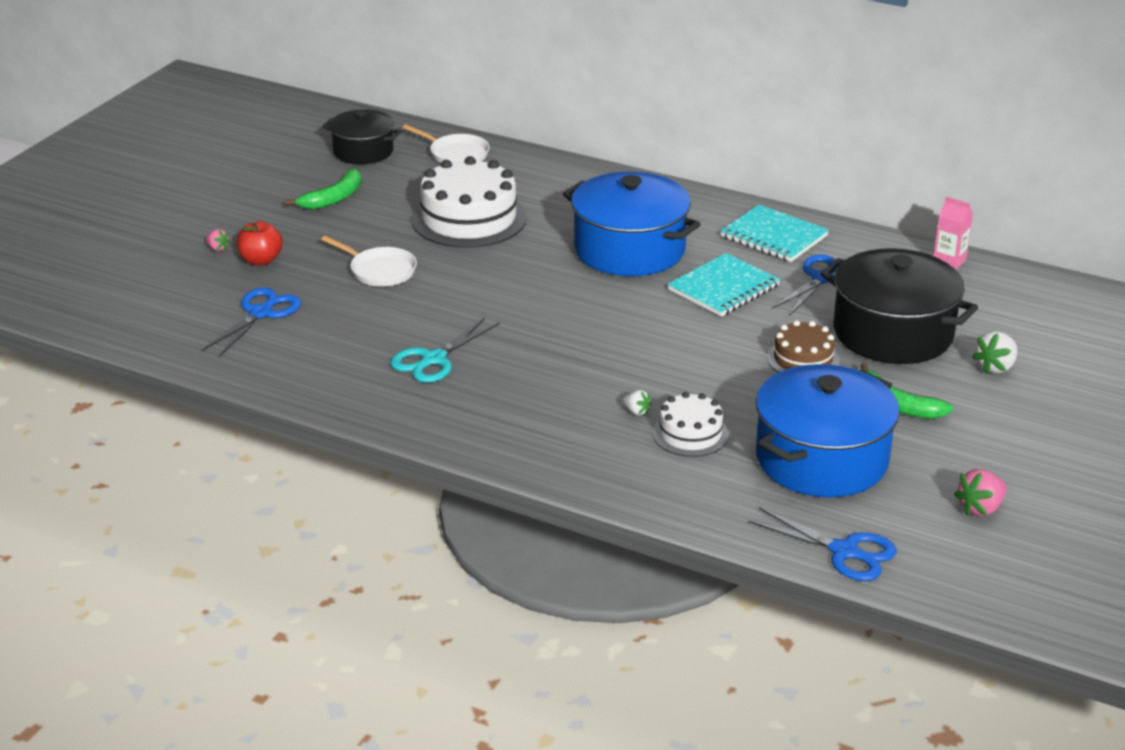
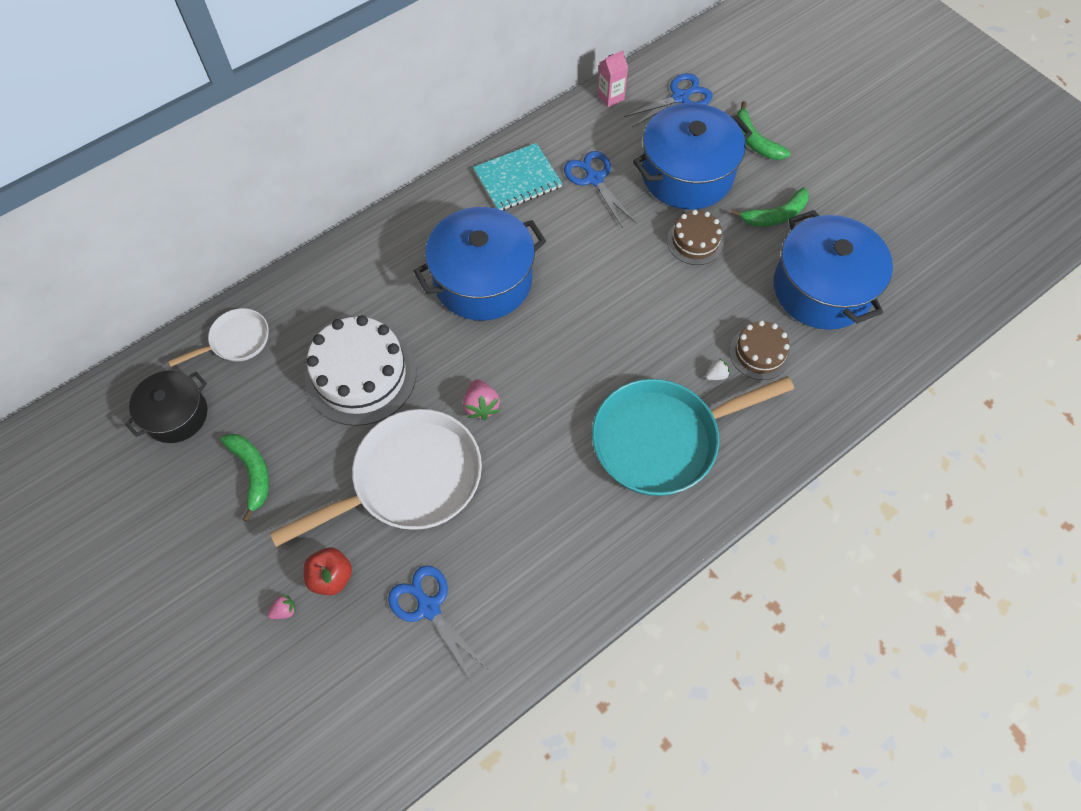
camera: 65 degrees left, 30 degrees up
(379, 271) = (409, 480): white pan -> white pan, size x1.99
(433, 359) = (577, 489): turquoise scissors -> none
(528, 395) = (662, 439): none -> turquoise pan
(690, 434) = (759, 353): white cake -> brown cake
(724, 288) = (574, 244): turquoise notebook -> none
(844, 551) = (929, 326): blue scissors -> blue scissors (680, 97)
(893, 333) = (687, 174): black pot -> blue pot
(980, 508) = (908, 230): pink strawberry -> pink strawberry (481, 406)
(995, 367) = (754, 141): white strawberry -> green banana

